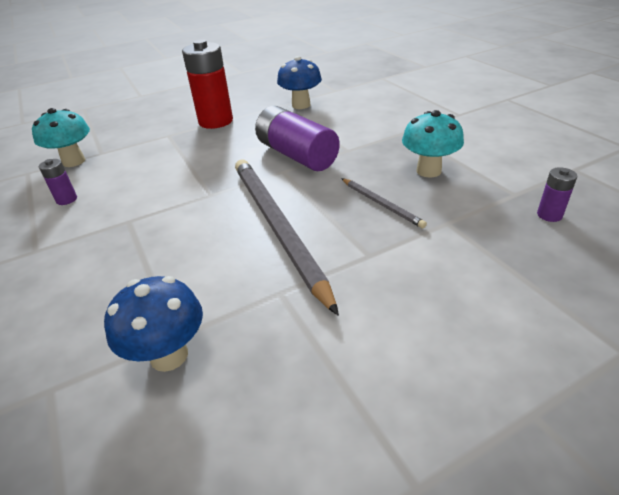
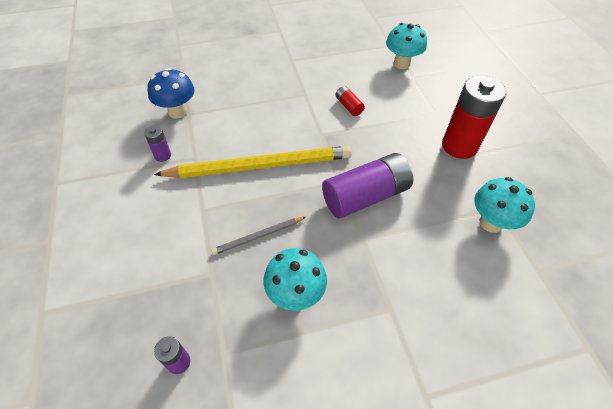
camera: 100 degrees right, 15 degrees up
(67, 199) = (345, 66): purple battery -> purple battery (163, 155)
(156, 184) = (348, 106): none -> red battery
(277, 227) = (260, 166): grey pencil -> yellow pencil
(301, 105) = (491, 223): blue mushroom -> turquoise mushroom

